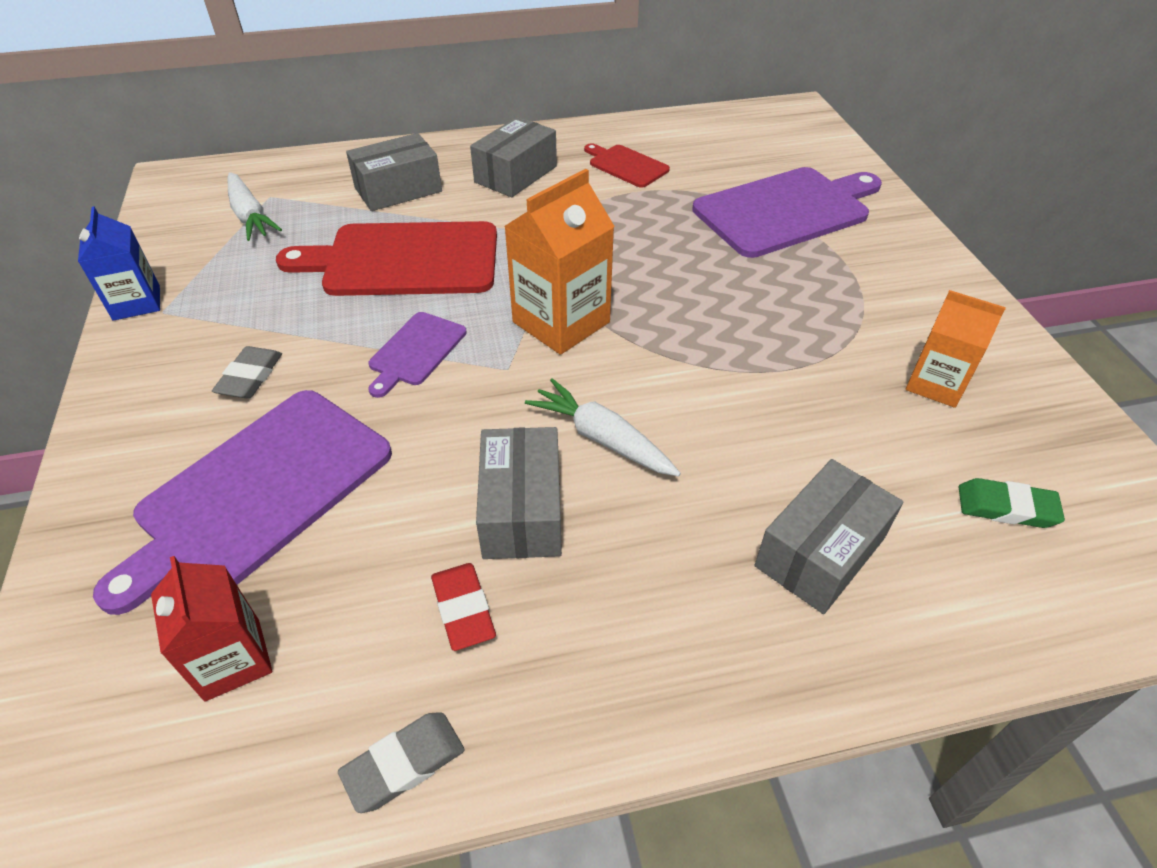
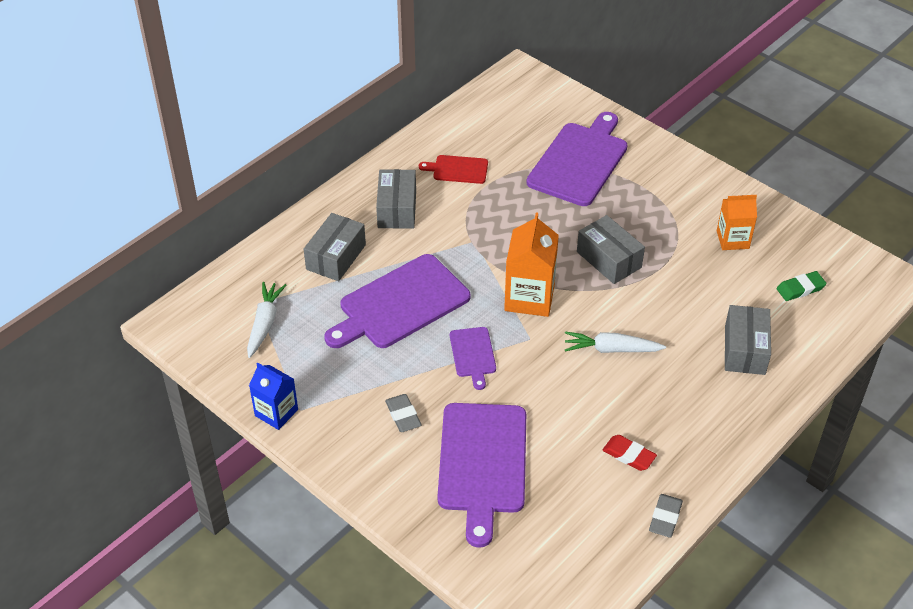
camera: 35 degrees left, 0 degrees up
(232, 659) = (559, 528): red carton -> none
(250, 216) = (264, 323): white carrot -> white carrot turned 105 degrees counterclockwise
(404, 260) = (400, 304): red cutting board -> purple cutting board
(522, 510) = (610, 402): grey box -> grey box (609, 259)

